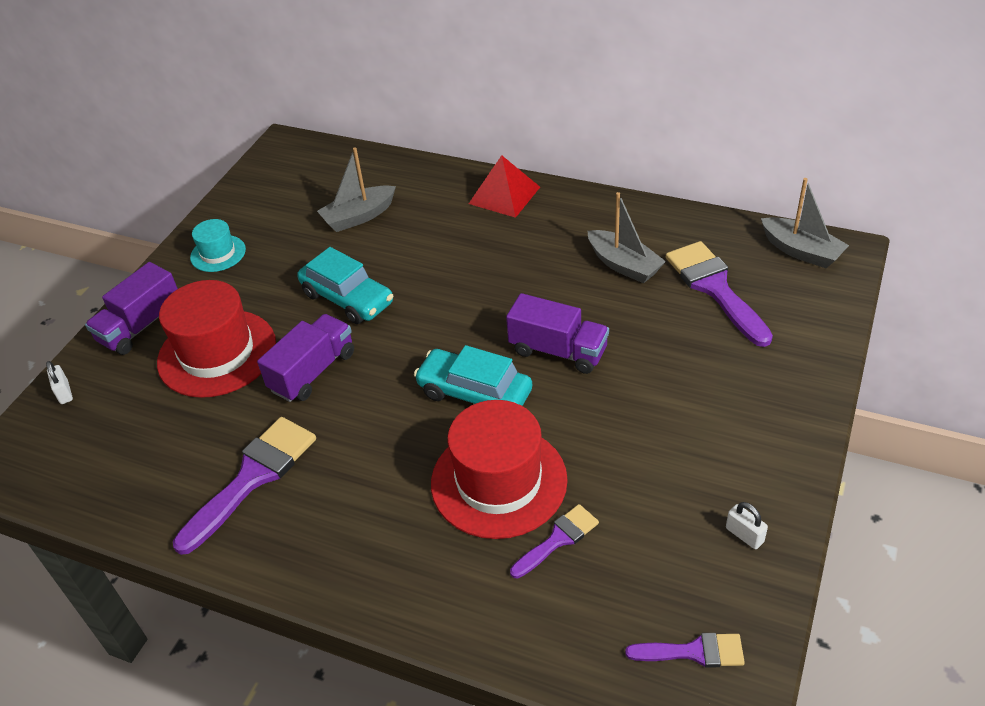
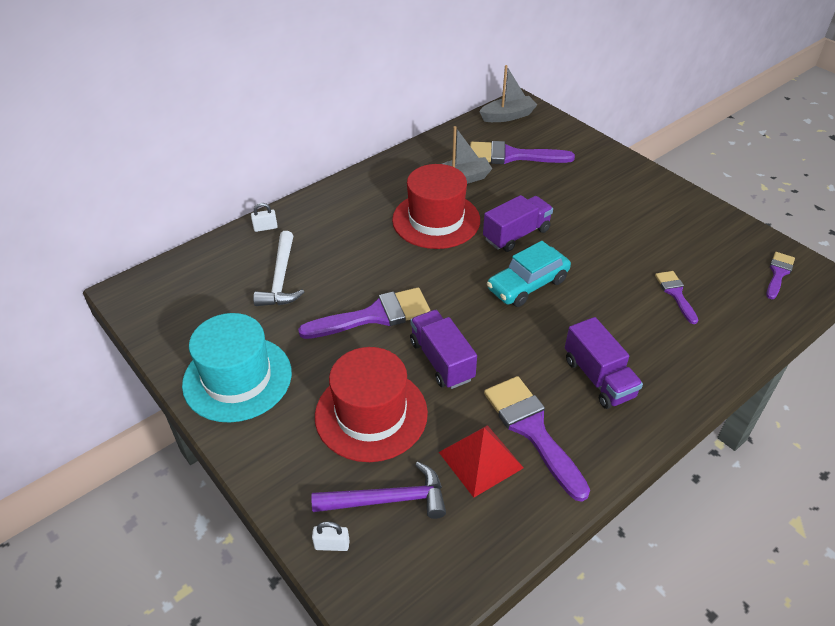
camera: 65 degrees left, 0 degrees up
(123, 407) = (388, 500): none -> purple hammer
(141, 326) = (287, 460): purple truck -> purple truck (598, 378)
(218, 253) = (237, 378): turquoise hat -> turquoise hat, size x1.94
(347, 298) = (374, 315): turquoise car -> purple brush
(359, 217) = (281, 278): grey boat -> white hammer
(499, 481) = (614, 302): red hat -> red hat (436, 220)
(504, 195) = (336, 200): red pyramid -> red pyramid (481, 460)
(744, 535) = (708, 224): white padlock -> white padlock (265, 227)

